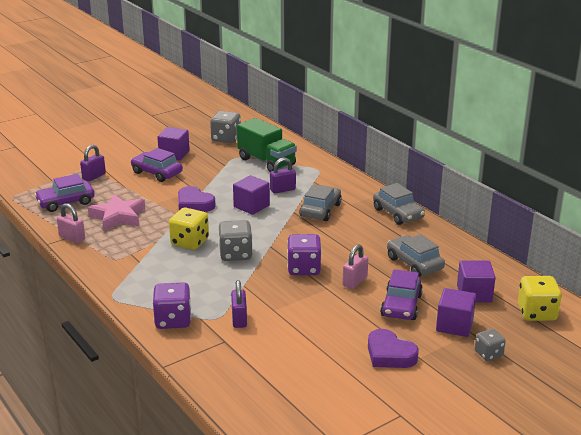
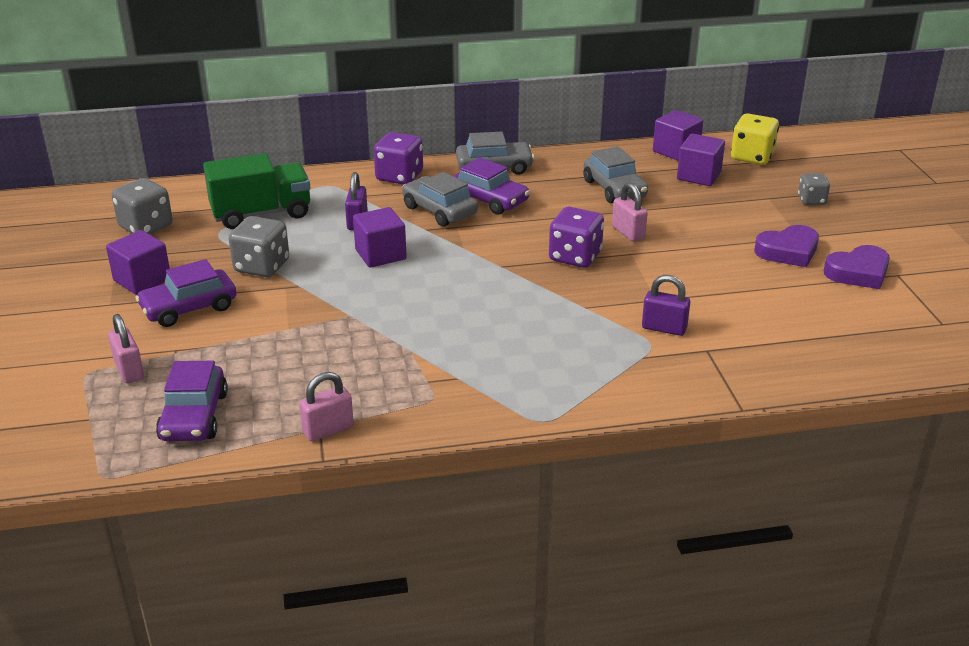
camera: 65 degrees left, 5 degrees up
(94, 176) = (129, 371): purple padlock -> pink padlock
(118, 217) = (300, 371): pink star -> none
(173, 320) = (637, 379): purple dice -> purple dice (399, 177)
(190, 242) = (437, 323): yellow dice -> none
(194, 204) = (328, 297): purple heart -> purple heart (858, 273)
(235, 254) = (501, 295): grey dice -> grey dice (262, 266)
(401, 305) = (696, 219): purple car -> purple car (489, 200)
(414, 263) = (614, 189): grey car -> grey car turned 105 degrees counterclockwise
(454, 325) = (752, 202): purple cube -> purple cube (676, 151)

